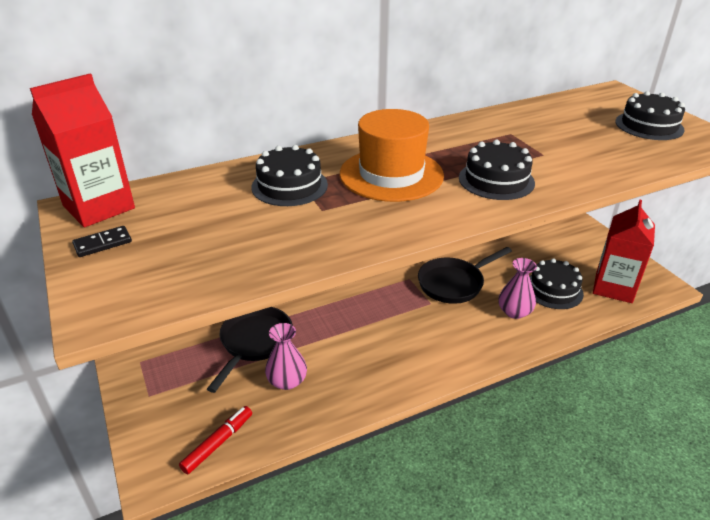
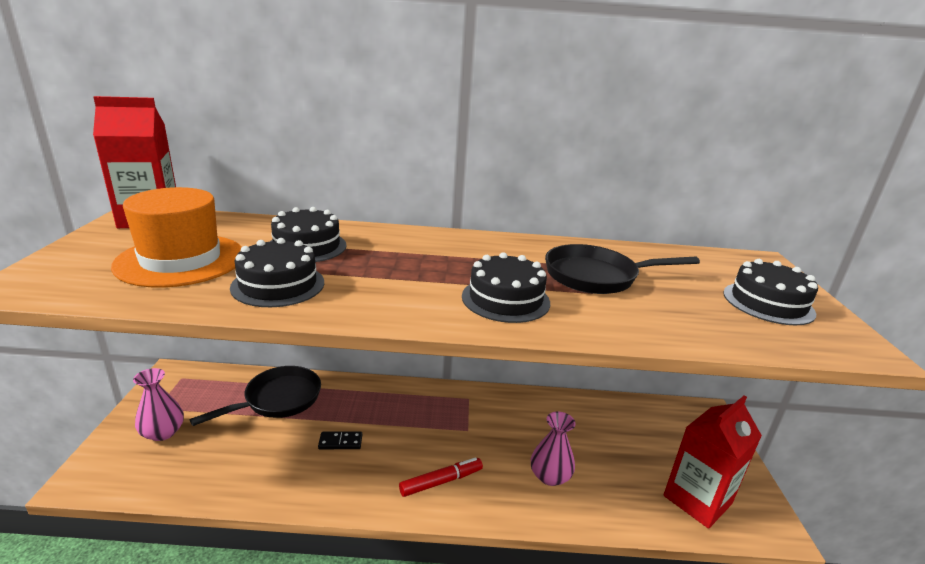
camera: 25 degrees right, 10 degrees down
(103, 243) = (108, 242): black domino -> black domino (340, 442)
(218, 443) = (159, 474): red marker -> red marker (441, 482)
(287, 381) = (268, 445): pink vase -> pink vase (163, 432)
(391, 174) = (407, 264): orange hat -> orange hat (181, 260)
(454, 283) = (509, 420): black pan -> black pan (597, 276)
(553, 290) = (616, 471): black cake -> black cake (278, 285)

